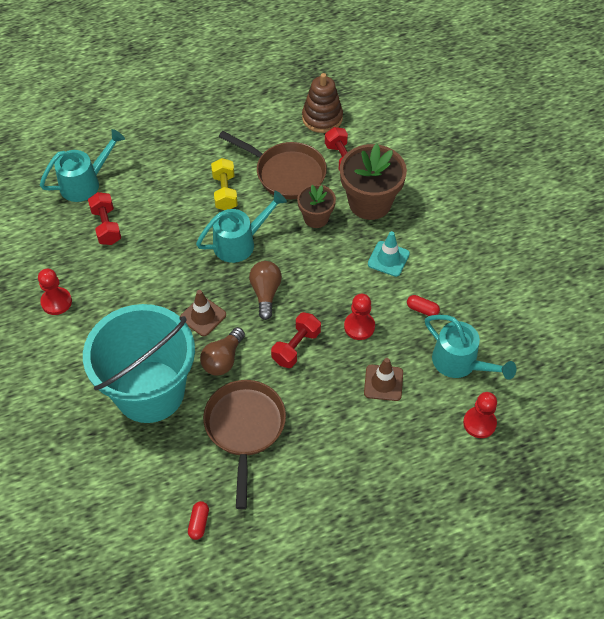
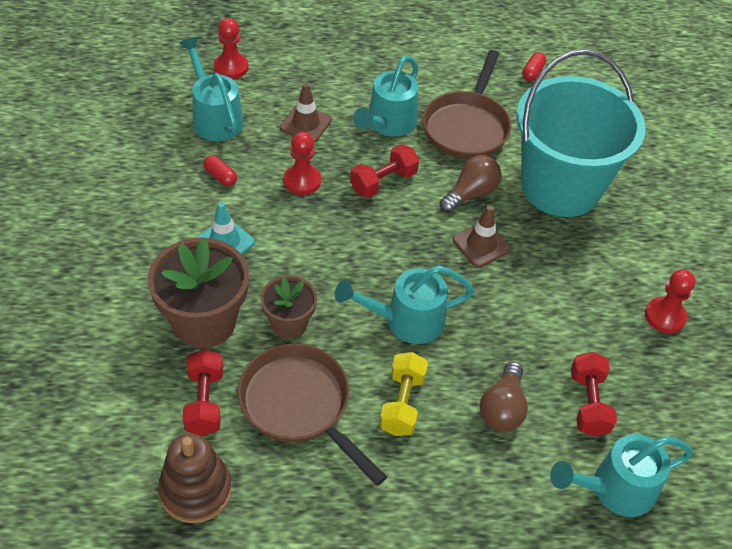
camera: 165 degrees left, 5 degrees down
(265, 293) = (396, 248): brown light bulb -> brown light bulb (502, 408)
(314, 407) = (388, 124): none -> turquoise watering can

